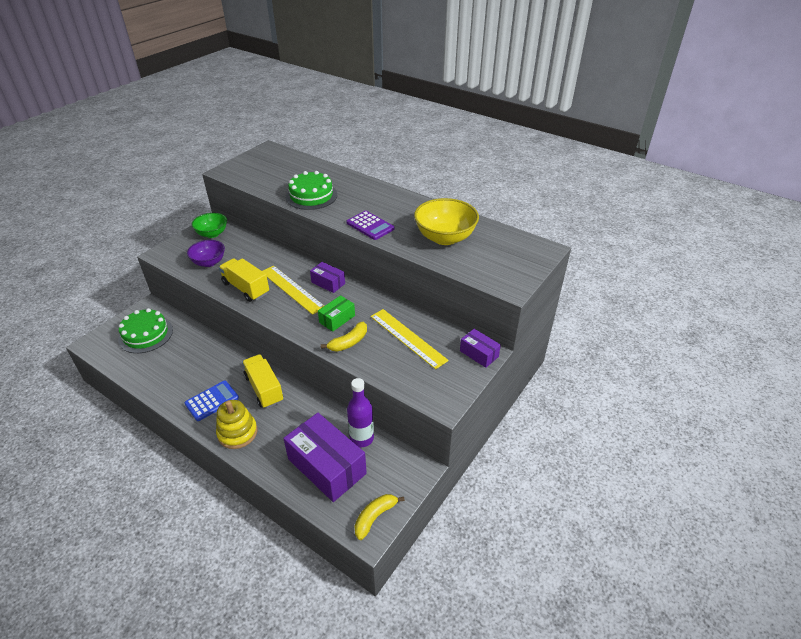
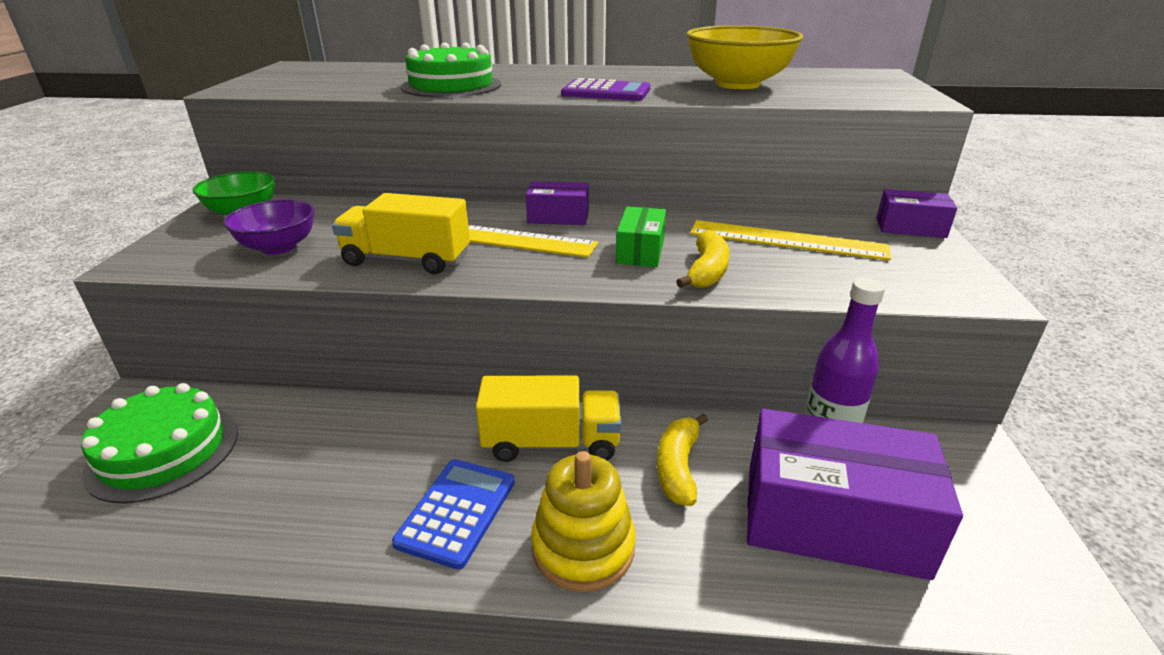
camera: 30 degrees left, 10 degrees down
(264, 389) = (551, 443): yellow truck -> yellow truck turned 150 degrees clockwise
(375, 517) = (1032, 565): yellow banana -> yellow banana (678, 467)

